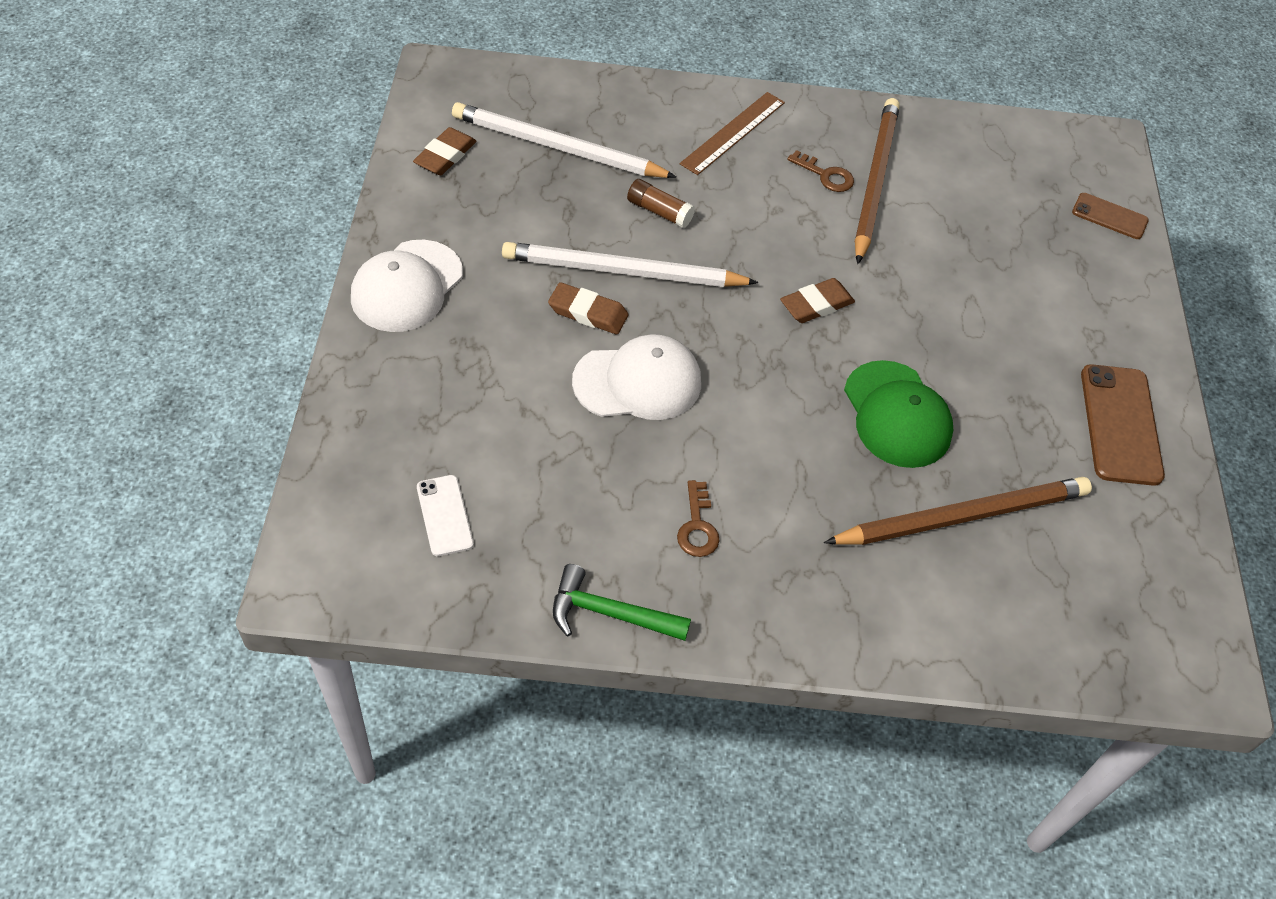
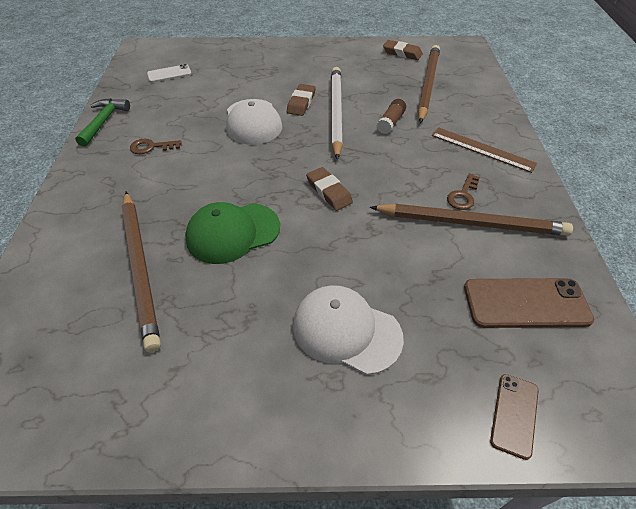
camera: 90 degrees right, 5 degrees down
(407, 286) = (307, 52): white cap -> white cap (346, 331)
(557, 147) = (427, 84): white pencil -> brown pencil
(1120, 424) = (226, 392): brown phone -> brown phone (526, 303)

